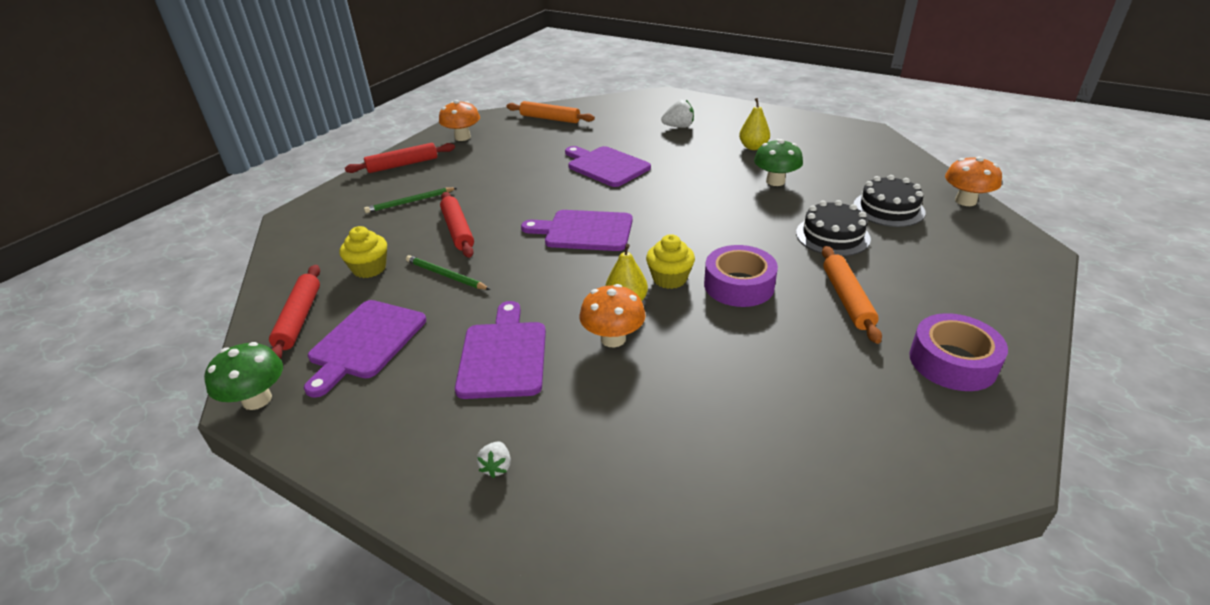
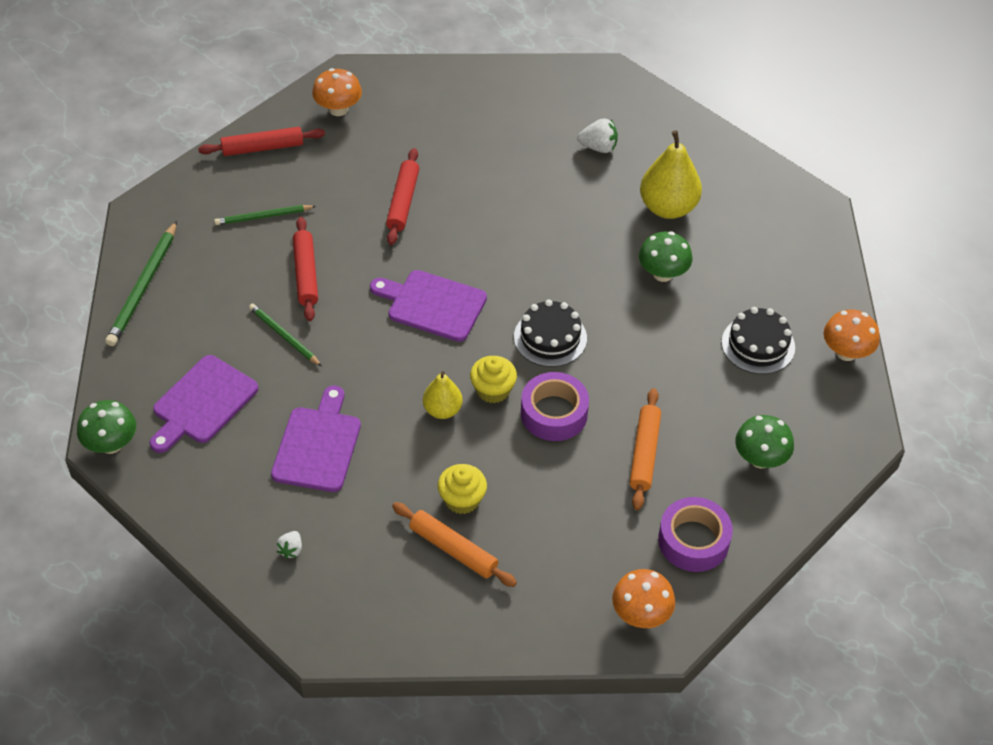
camera: 10 degrees right, 15 degrees up
(296, 263) = (144, 286): none -> green pencil
(299, 318) = (146, 361): red rolling pin -> red rolling pin (403, 201)
(369, 268) = (213, 310): yellow cupcake -> yellow cupcake (462, 499)
(550, 118) = (450, 94): orange rolling pin -> orange rolling pin (453, 549)
(606, 166) = (488, 203): purple cutting board -> none
(613, 339) = (417, 449): orange mushroom -> orange mushroom (641, 614)
(753, 147) = (668, 207): yellow pear -> yellow pear, size x1.70
(832, 236) = (677, 370): black cake -> black cake (550, 337)
(959, 283) = (760, 458): none -> green mushroom

